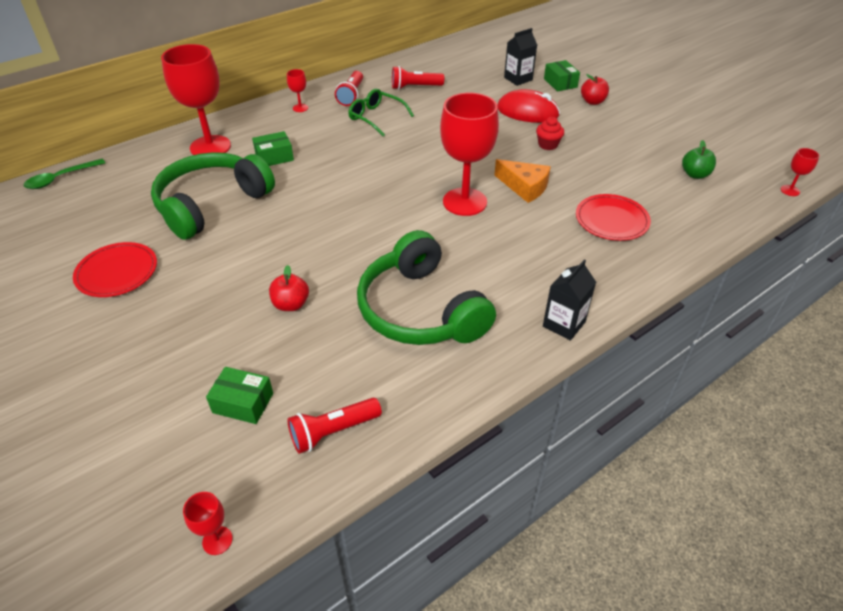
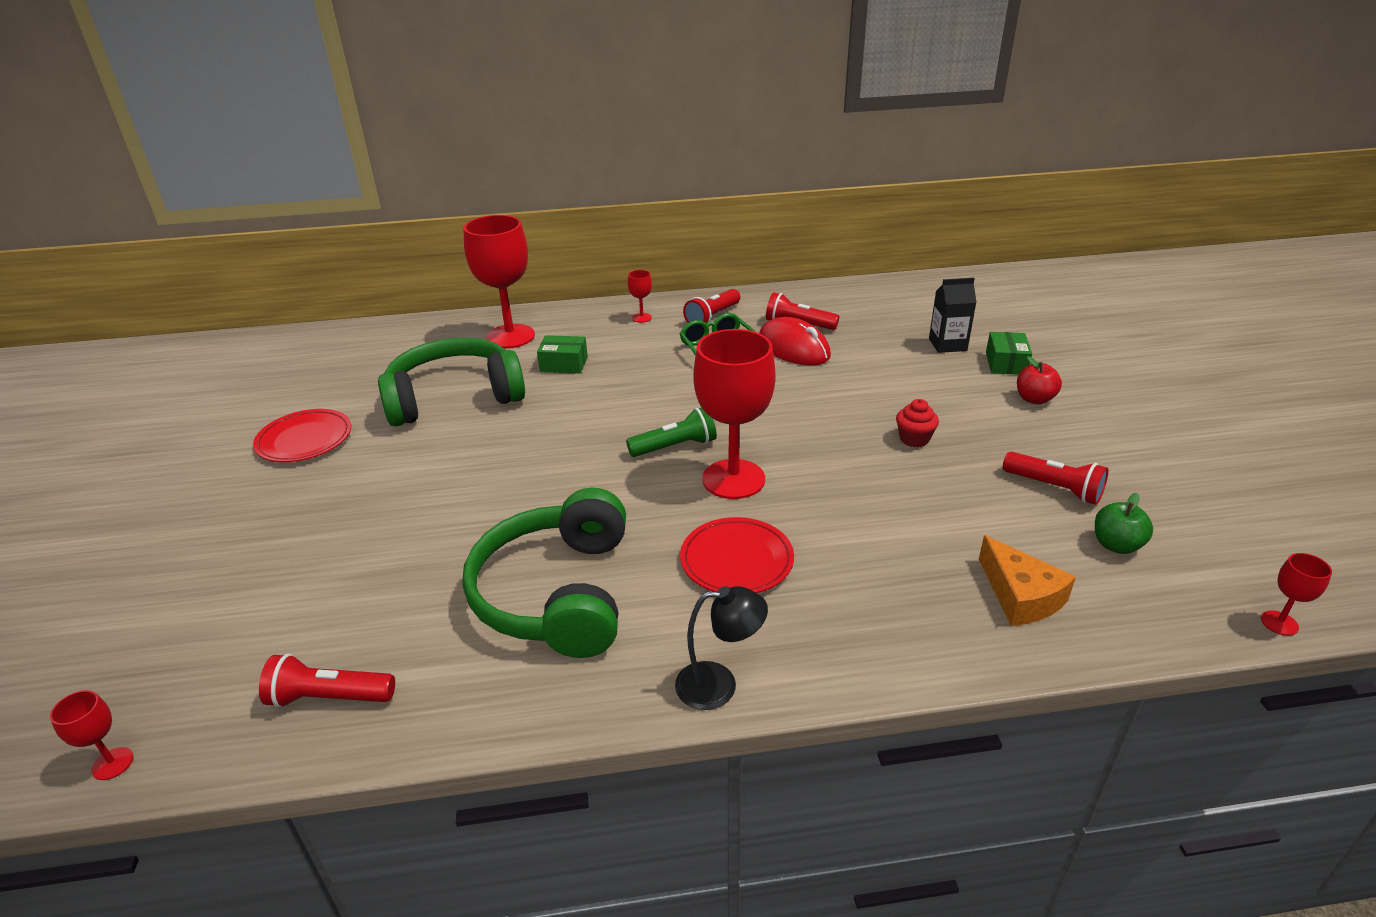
camera: 30 degrees right, 10 degrees down
(60, 179) = (348, 332): green spoon -> none
(243, 403) = (278, 623): green box -> none
(291, 304) = (426, 533): red apple -> none
(409, 192) = (675, 446): none -> green flashlight
(524, 187) = (831, 484): orange cheese -> orange cheese (1020, 596)
(527, 112) = (923, 389): red mouse -> red mouse (793, 348)
(564, 324) = (719, 685): black carton -> black lamp
(611, 220) = (918, 568): red plate -> red plate (736, 560)
(643, 152) = (1054, 488): none -> red flashlight

